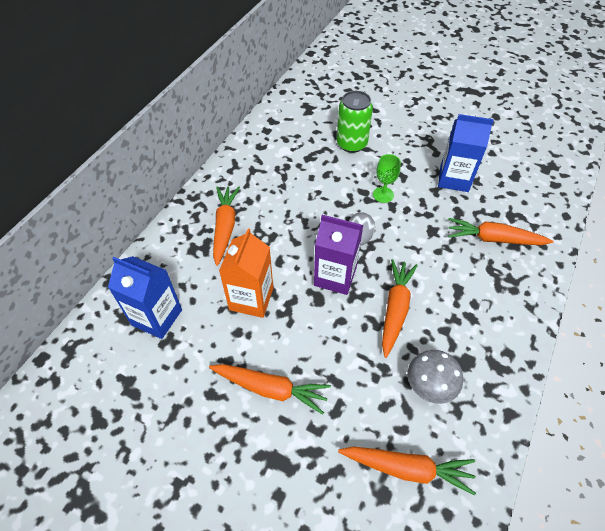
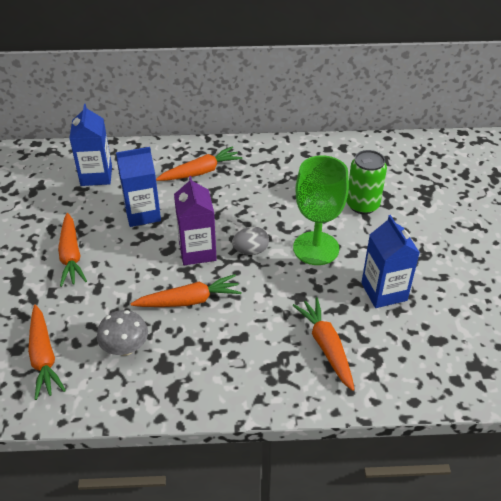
camera: 60 degrees right, 10 degrees down
(251, 299) = (142, 214): orange carton -> blue carton
(383, 195) = (316, 248): green goblet -> green goblet, size x2.06

